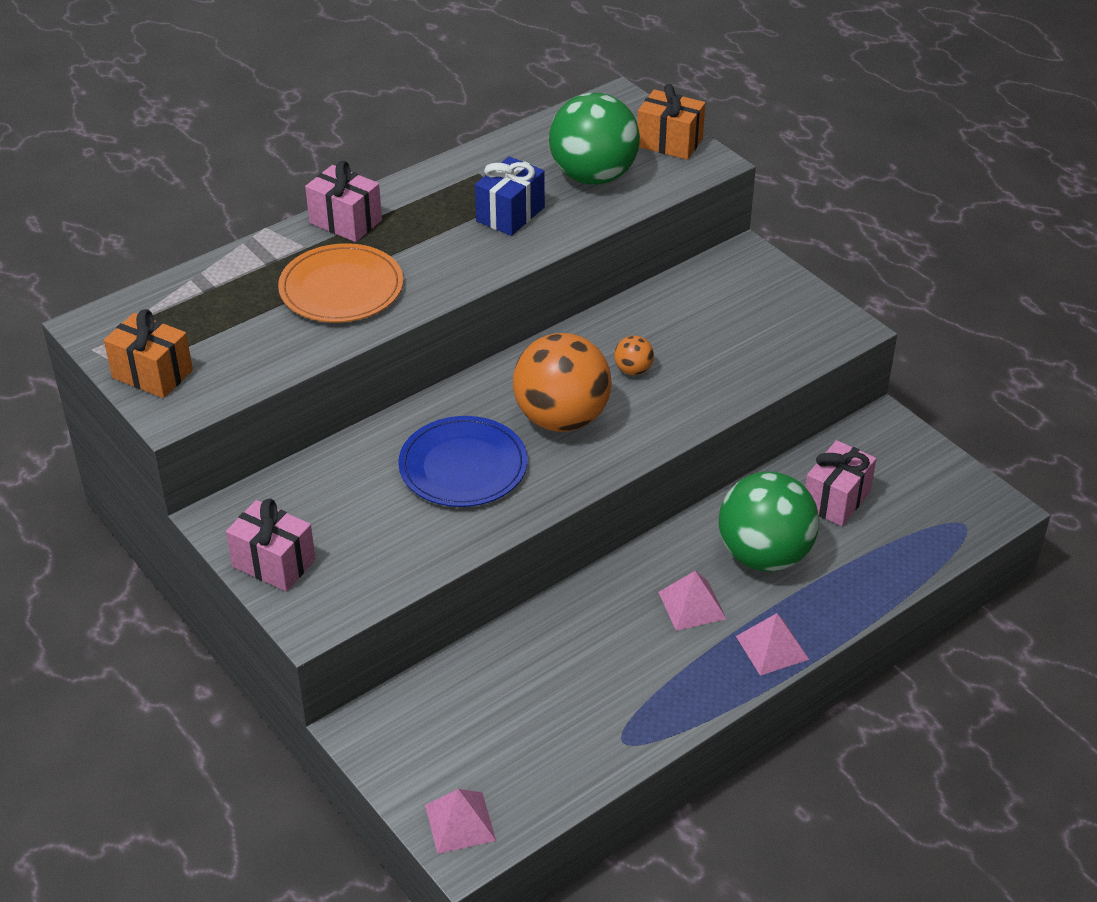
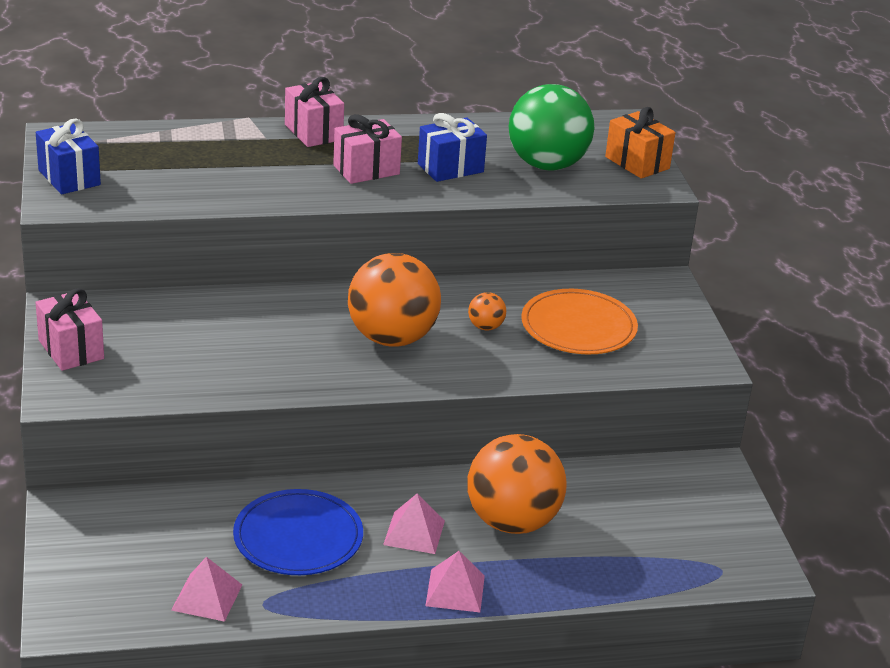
camera: 25 degrees right, 10 degrees down
(152, 374) = (69, 177): orange gift -> blue gift
(341, 288) = (265, 172): orange plate -> orange plate (578, 327)
(460, 822) = (79, 603): pink pyramid -> pink pyramid (207, 597)
(463, 466) = (279, 341): blue plate -> blue plate (298, 537)
(764, 555) = (512, 521): green ball -> orange ball
(836, 499) = (617, 506): pink gift -> pink gift (366, 170)

